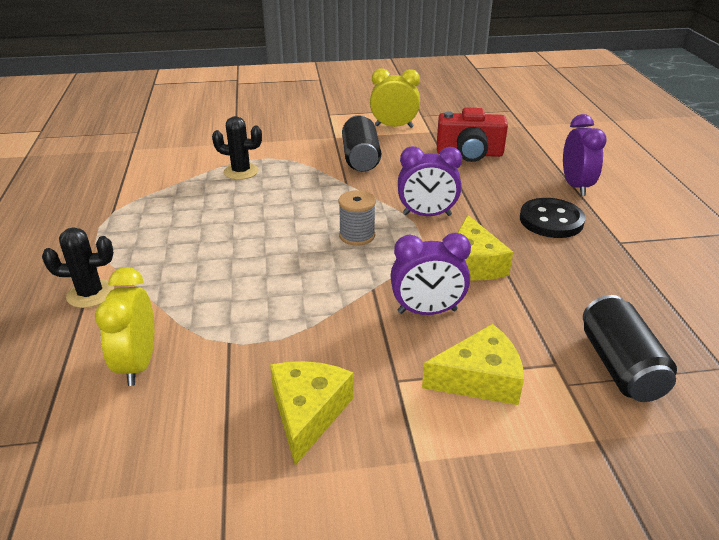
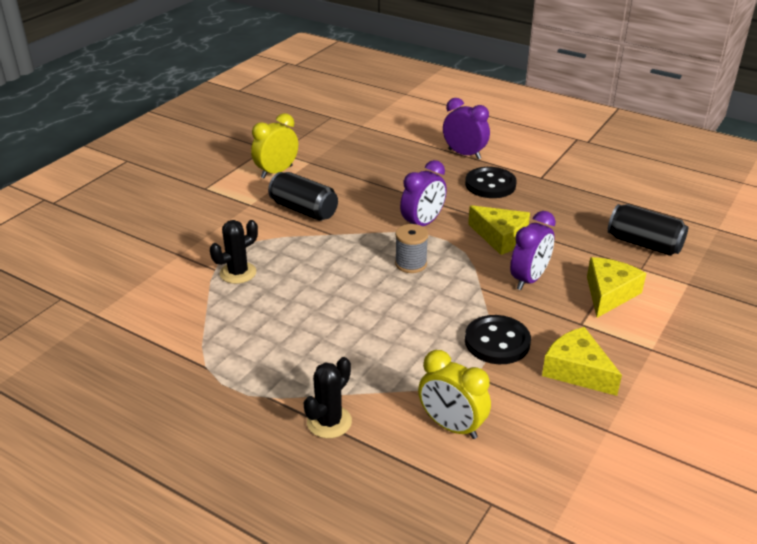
camera: 50 degrees left, 0 degrees up
(297, 336) = (497, 342): none -> black button
(469, 153) = (367, 165): red camera -> none

